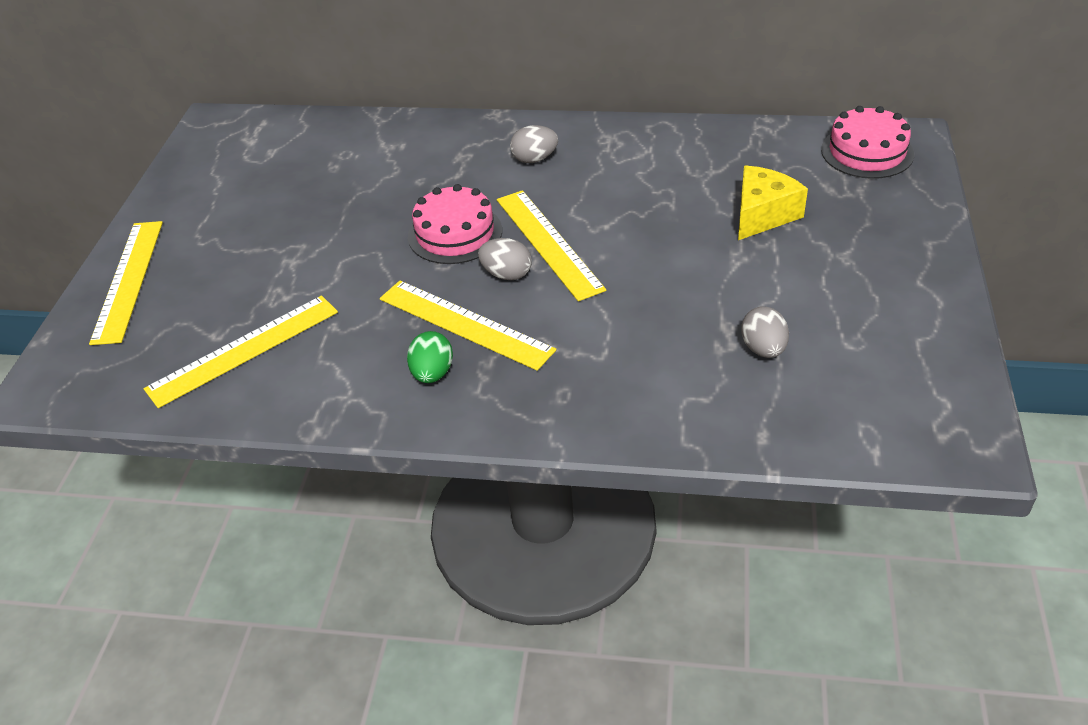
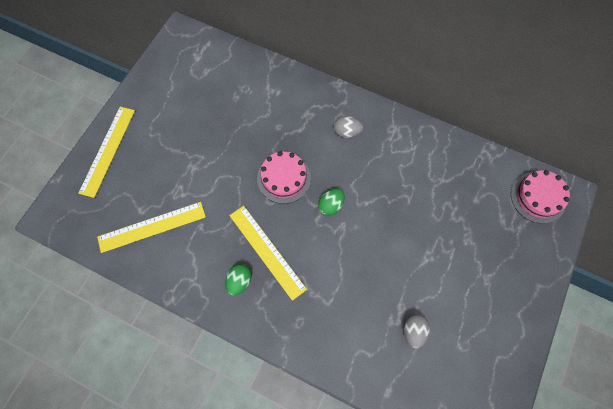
camera: 15 degrees right, 25 degrees up
(507, 274) = (300, 221): grey egg -> none
(548, 243) = (331, 205): yellow ruler -> green egg
(762, 215) = (455, 227): yellow cheese -> none

